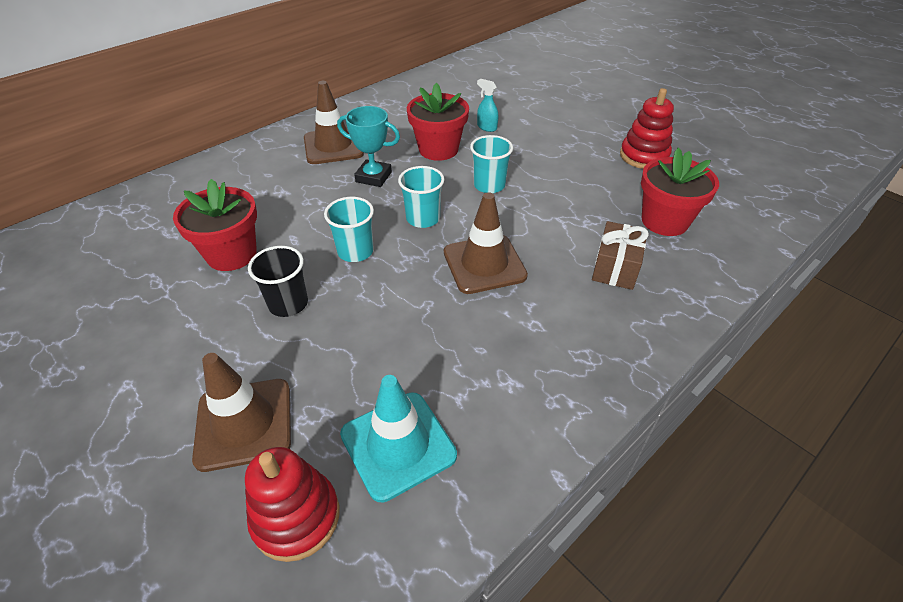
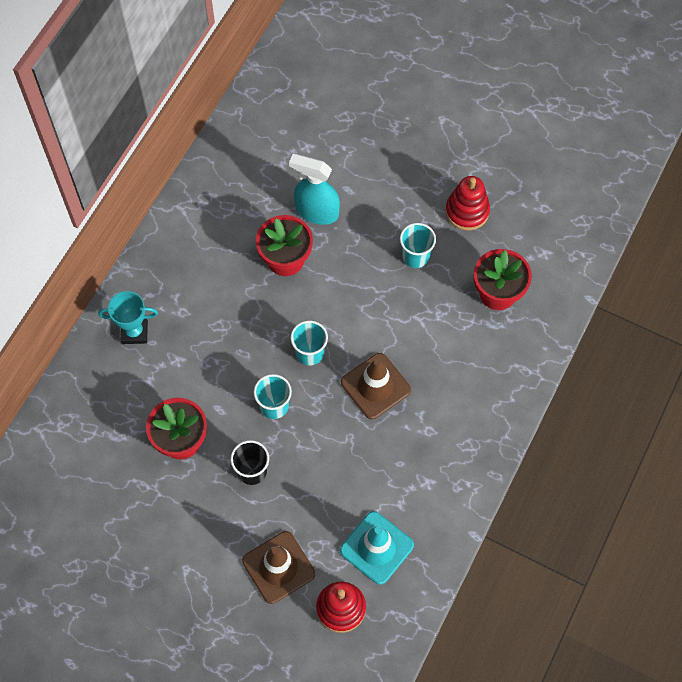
camera: 20 degrees left, 20 degrees up
(333, 146) = (188, 285): brown traffic cone -> none
(373, 177) = (246, 316): turquoise trophy -> turquoise trophy (134, 332)
(486, 127) = (316, 211): turquoise spray bottle -> turquoise spray bottle, size x2.04
(489, 185) = (348, 294): turquoise cup -> turquoise cup (415, 256)
(615, 268) = (471, 357): brown gift -> none

